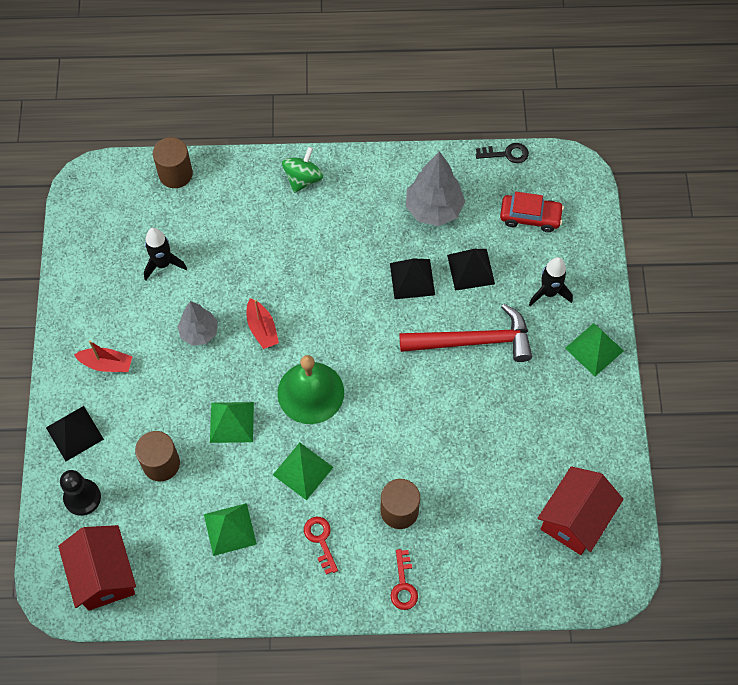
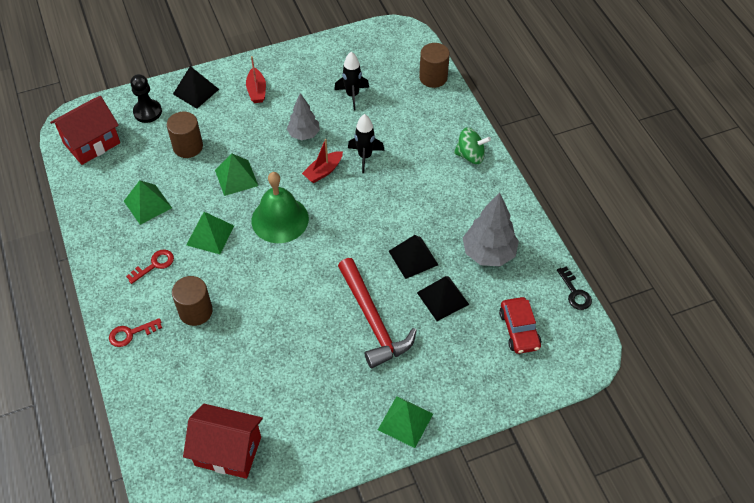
camera: 70 degrees right, 10 degrees down
(549, 292) = (447, 367): black rocket -> black rocket (365, 156)

